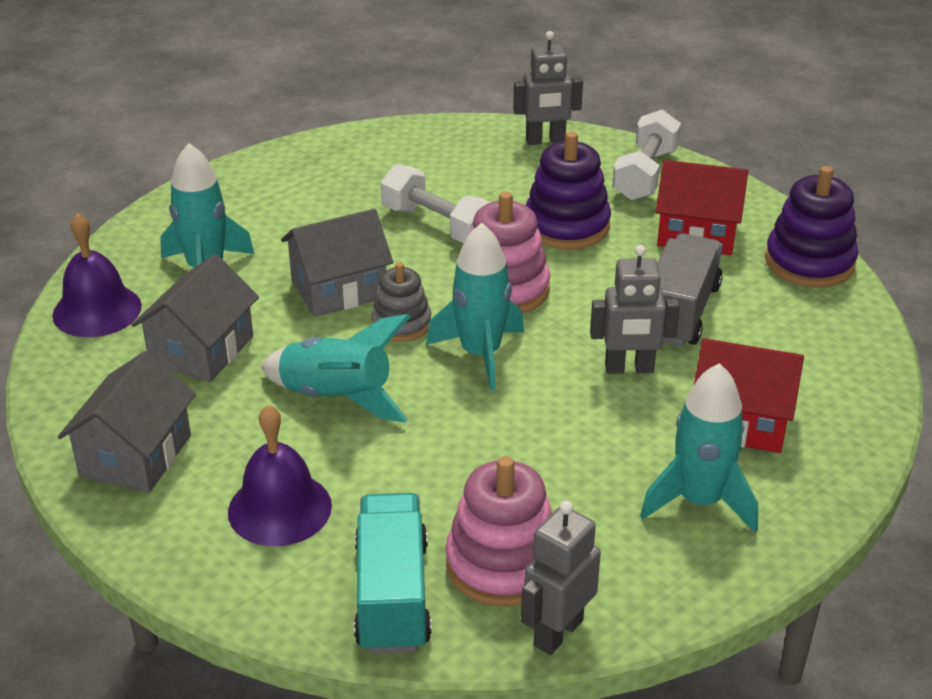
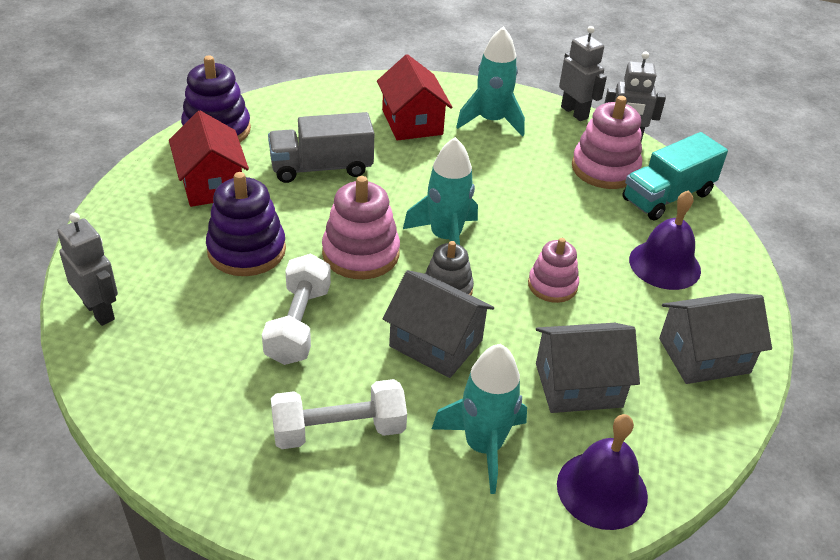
camera: 125 degrees left, 5 degrees up
(337, 397) = (552, 285): turquoise rocket -> pink stacking toy
(629, 368) = (401, 172): grey robot -> grey robot (574, 112)
(645, 174) = (132, 232): white dumbbell -> white dumbbell (339, 430)

